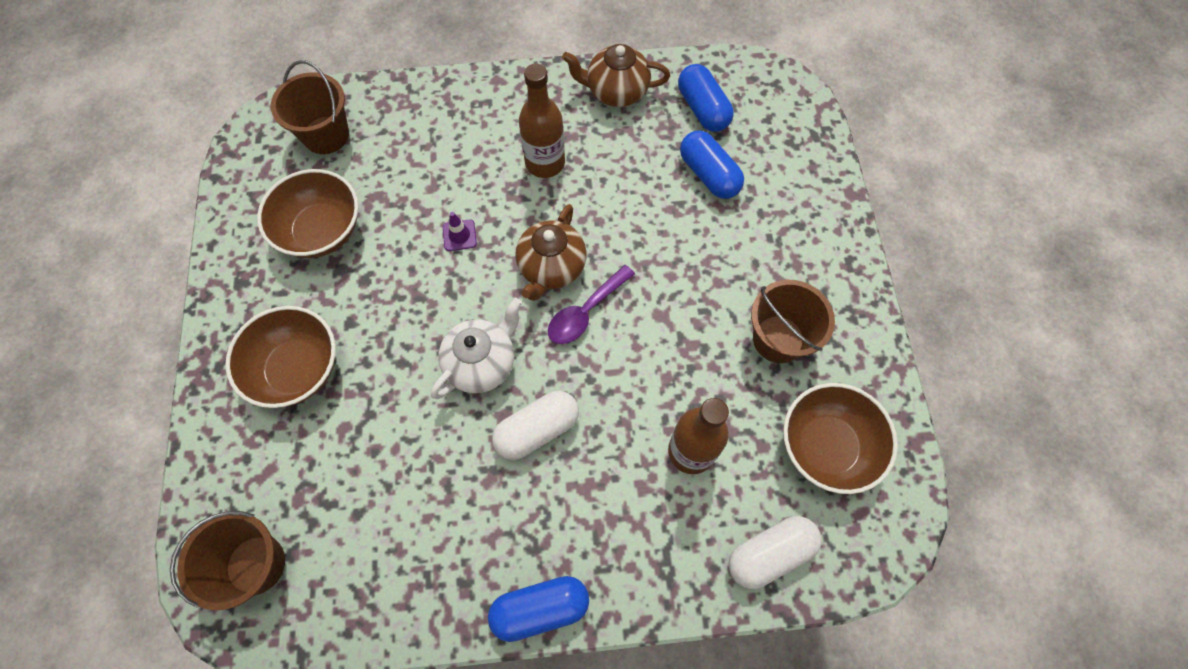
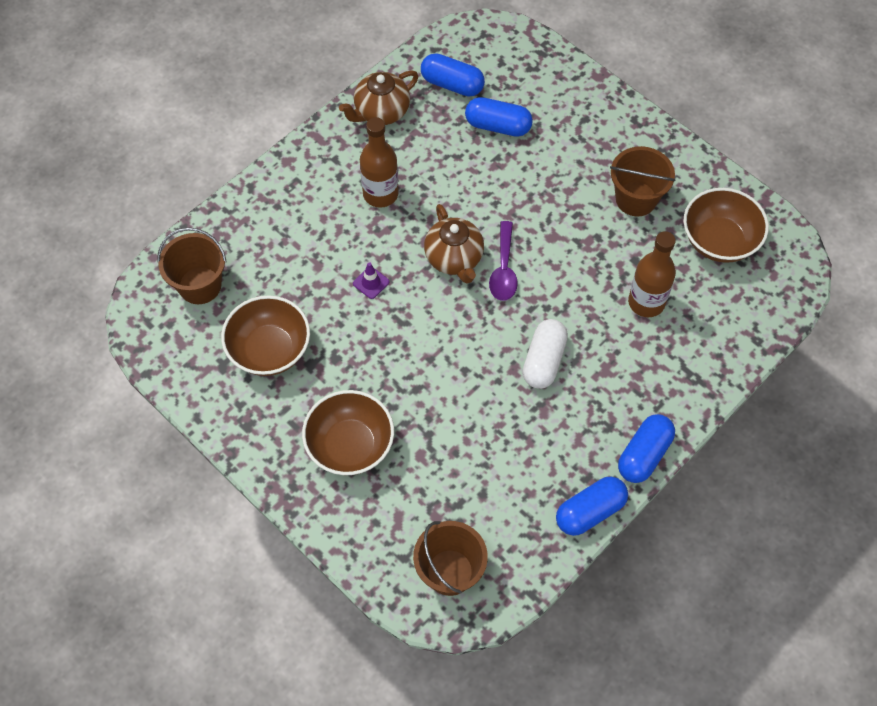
camera: 40 degrees left, 5 degrees down
(433, 621) = (590, 511): none -> blue capsule
(482, 363) = (469, 349): white teapot -> none
(770, 554) = (741, 323): white capsule -> none

